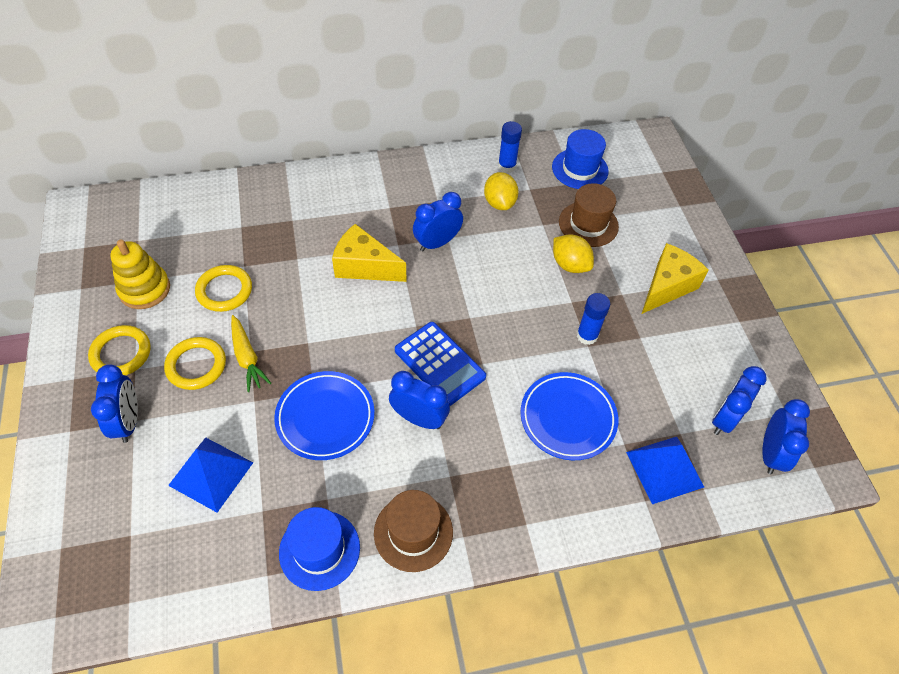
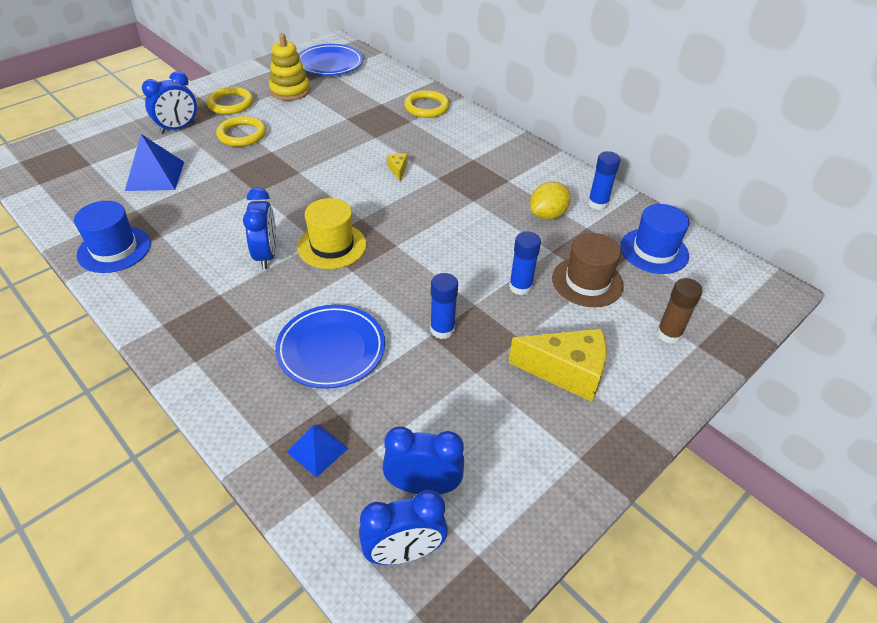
camera: 60 degrees right, 10 degrees down
(224, 290) = (316, 120): yellow ring -> yellow ring (426, 107)
(247, 357) = (264, 152): yellow carrot -> none
(325, 417) = (235, 207): blue plate -> blue plate (330, 64)
(364, 266) = (398, 170): yellow cheese -> yellow cheese, size x0.44
(413, 532) = (152, 293): brown hat -> none
(437, 243) = (461, 197): blue clock -> none
(439, 363) = (332, 246): blue calculator -> yellow hat
(570, 265) = (520, 287): yellow lemon -> blue glue stick
(662, 213) = (669, 334): none -> brown glue stick
(664, 469) = (317, 450): blue pyramid -> blue pyramid, size x0.62

